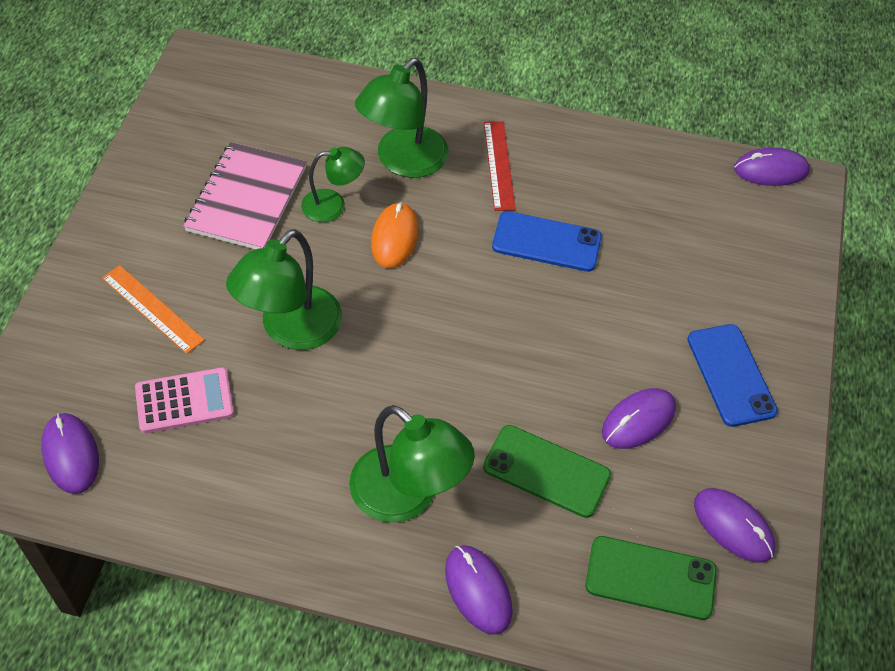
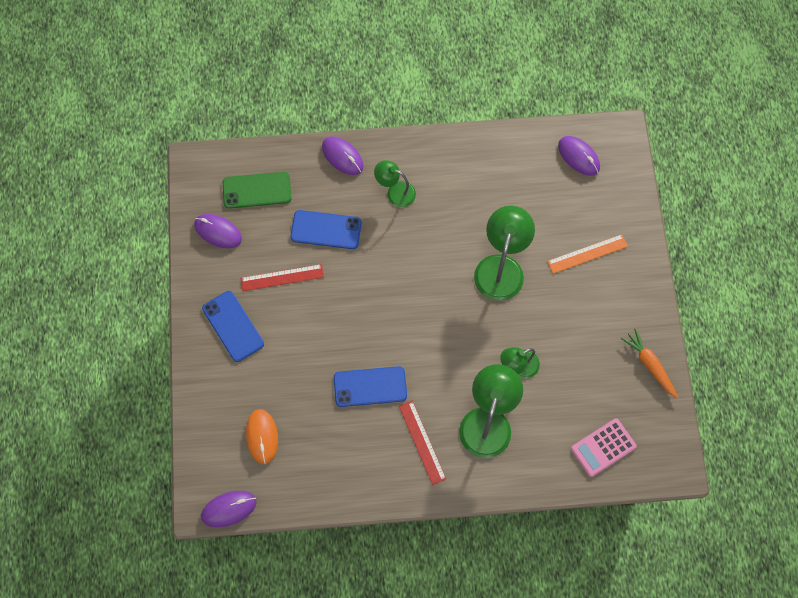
camera: 165 degrees right, 15 degrees up
(152, 309) = (587, 253): orange ruler -> orange ruler turned 45 degrees counterclockwise
(158, 157) = (650, 365): none -> orange carrot
(184, 401) = (537, 205): pink calculator -> pink calculator (603, 447)
(247, 199) = (574, 352): pink notebook -> none
(394, 237) = (468, 355): orange mouse -> orange mouse (262, 436)
(407, 496) = (395, 192): green lamp -> green lamp, size x0.59
(546, 471) = (326, 230): green phone -> blue phone
(638, 420) = (282, 277): purple mouse -> red ruler

